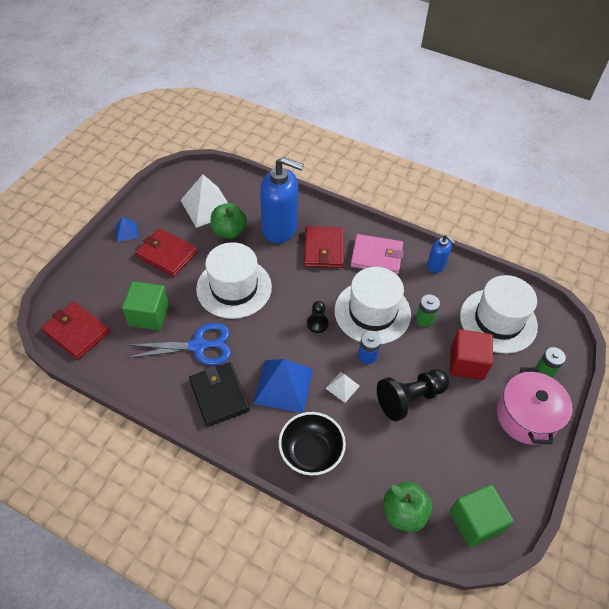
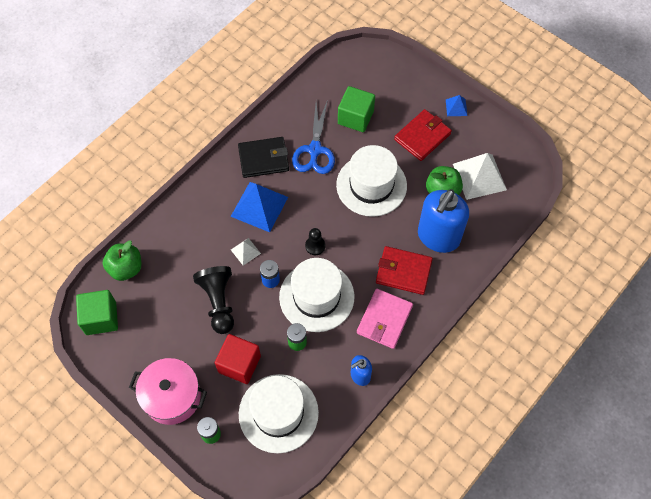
camera: 105 degrees right, 10 degrees up
(77, 332) = (350, 67): red wallet -> none
(311, 452) = (195, 215): black bowl -> none

